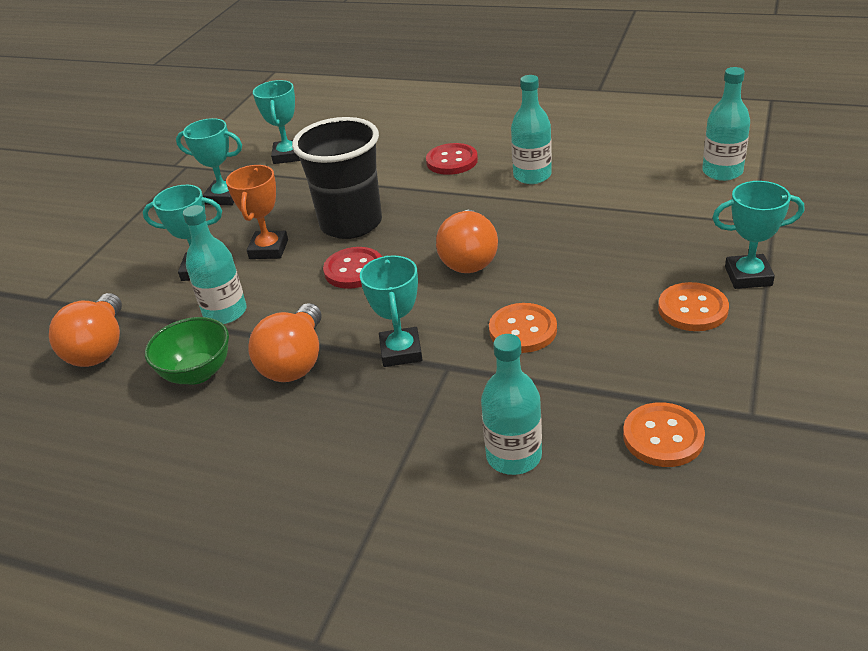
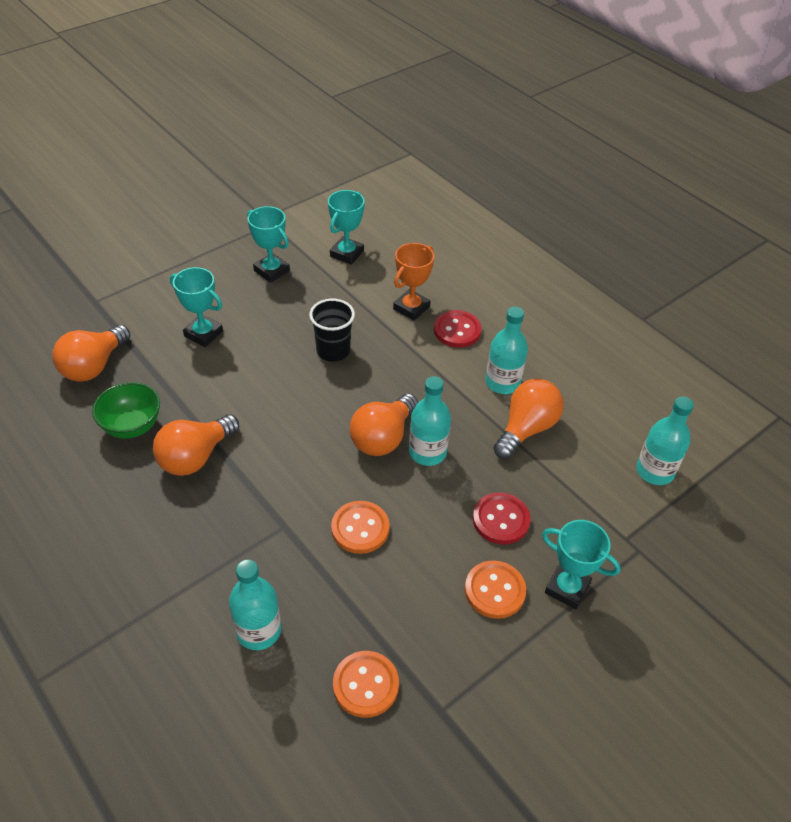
camera: 25 degrees right, 10 degrees up
(225, 312) = (188, 383): turquoise bottle -> turquoise bottle (427, 452)
(269, 249) = (260, 342): orange trophy -> orange trophy (411, 308)
(351, 223) = (333, 351): black cup -> black cup, size x0.61
(354, 270) = (298, 397): red button -> red button (501, 520)
(401, 351) = (266, 493): turquoise trophy -> none
(588, 194) = (526, 428): none -> orange light bulb

